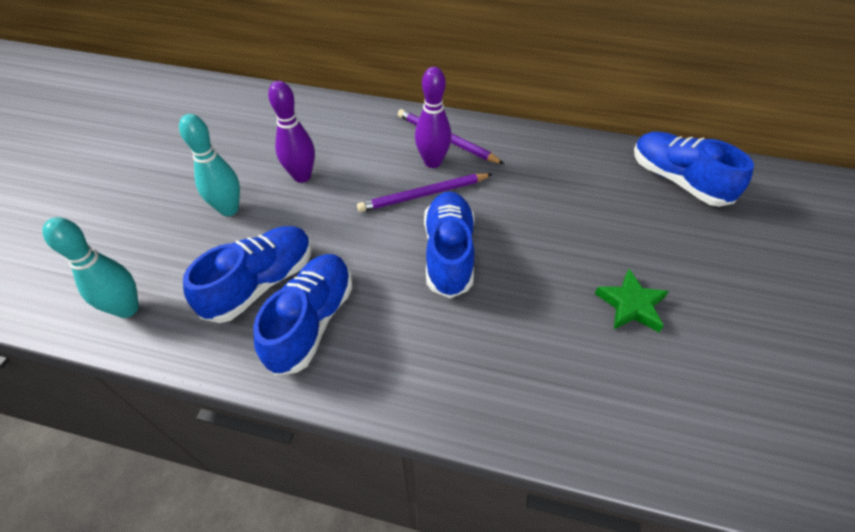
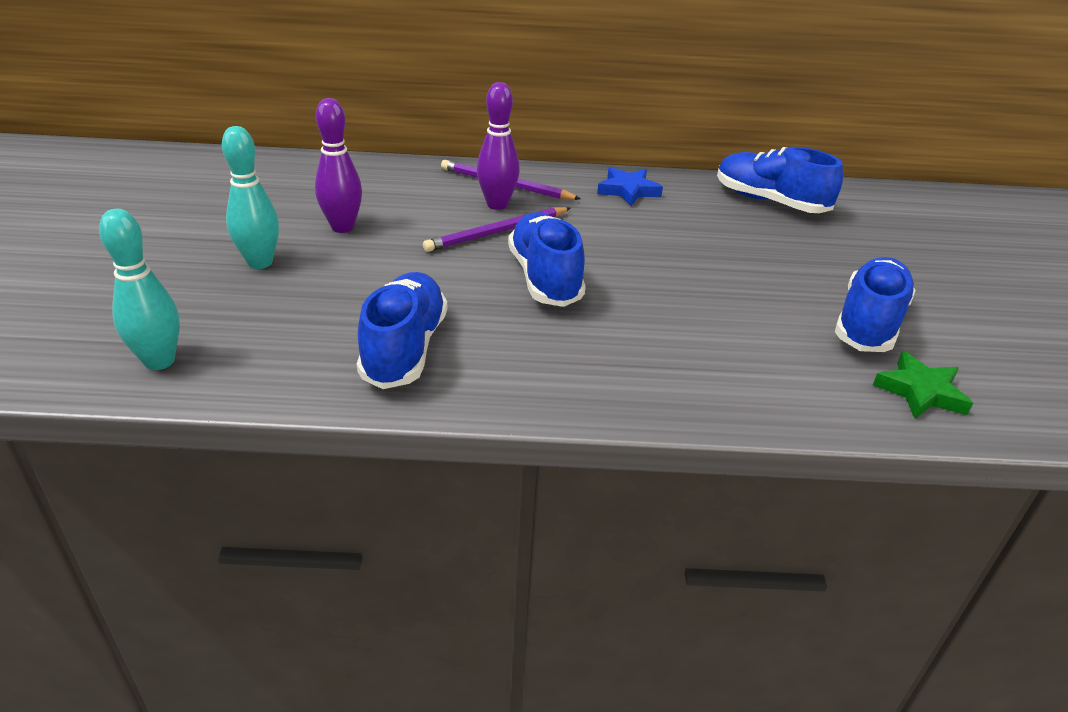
camera: 15 degrees left, 15 degrees down
(261, 283) = (328, 322): blue shoe -> blue shoe (868, 323)
(550, 155) = (628, 190): none -> blue star
(631, 305) = (757, 300): green star -> green star (920, 391)

